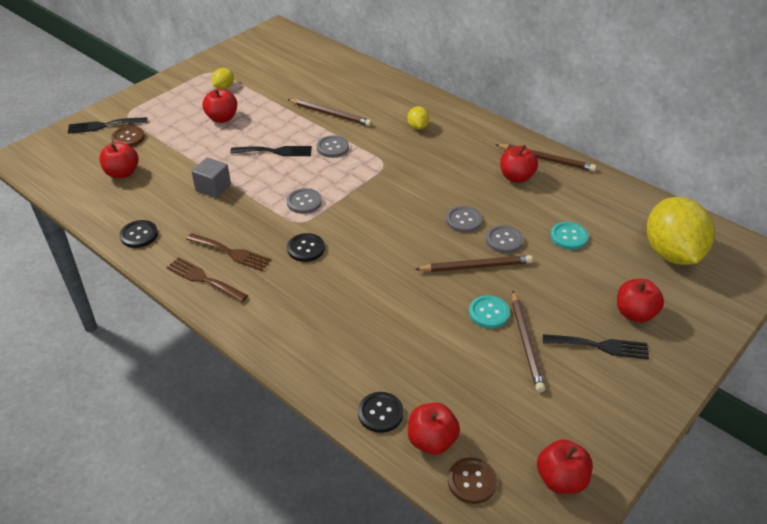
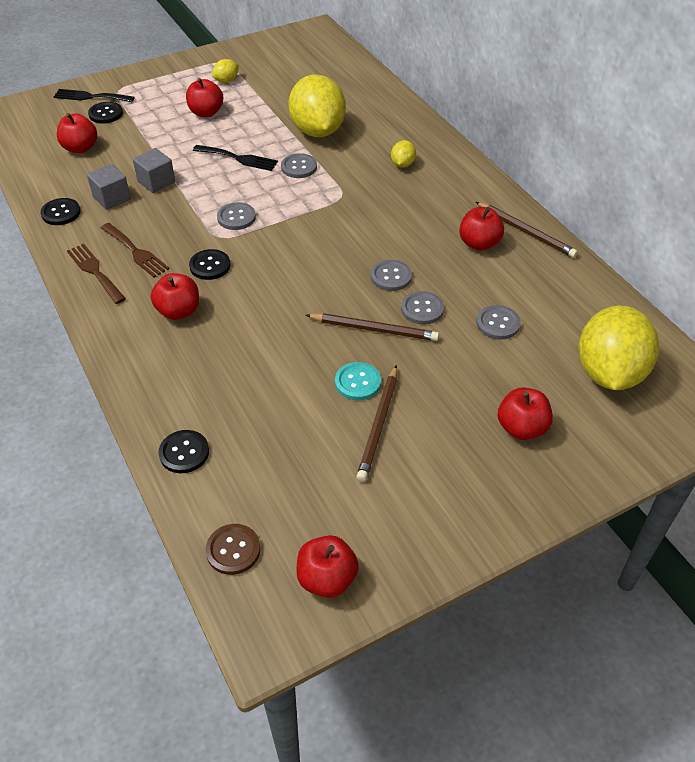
camera: 20 degrees right, 5 degrees up
(128, 138) = (106, 114): brown button -> black button
(180, 211) = (112, 198): none -> grey cube
(330, 114) = (317, 131): brown pencil -> yellow lemon
(432, 441) = (218, 496): red apple -> red apple (178, 311)
(568, 237) = (498, 323): turquoise button -> grey button
(600, 346) = (459, 452): black fork -> none

